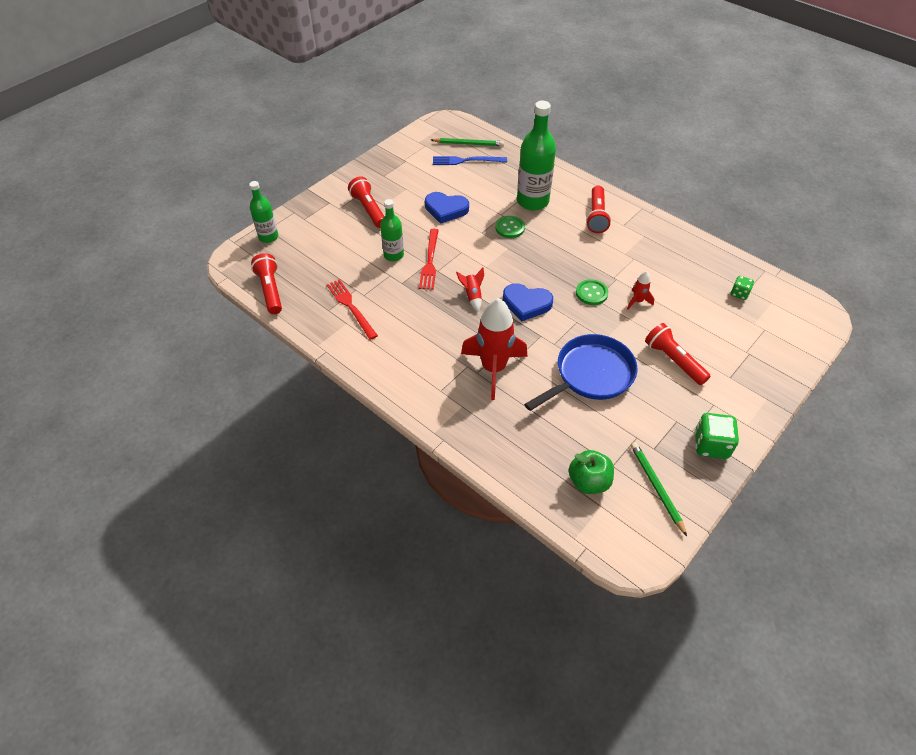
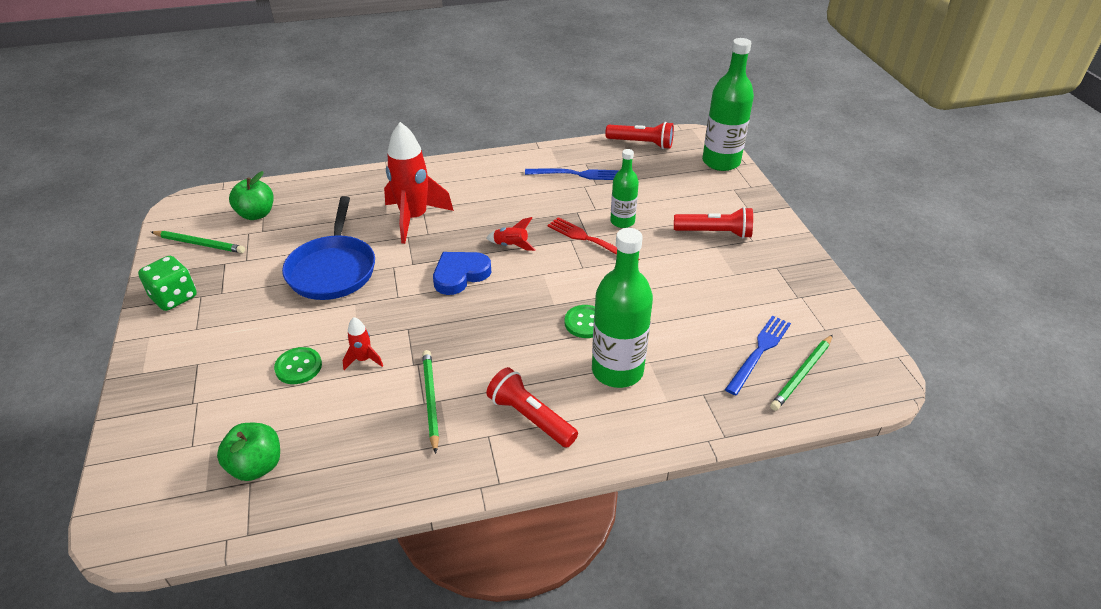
camera: 125 degrees right, 10 degrees down
(268, 237) = (721, 162): green bottle -> green bottle, size x1.71
(351, 307) = (576, 174): red fork -> blue fork
(446, 209) = (666, 287): blue heart -> none
(591, 293) = (418, 330): green button -> green button (298, 367)
(629, 256) = (430, 400): none -> green pencil
(673, 360) = (269, 334): red flashlight -> none
(739, 294) = (256, 466): green dice -> green apple

